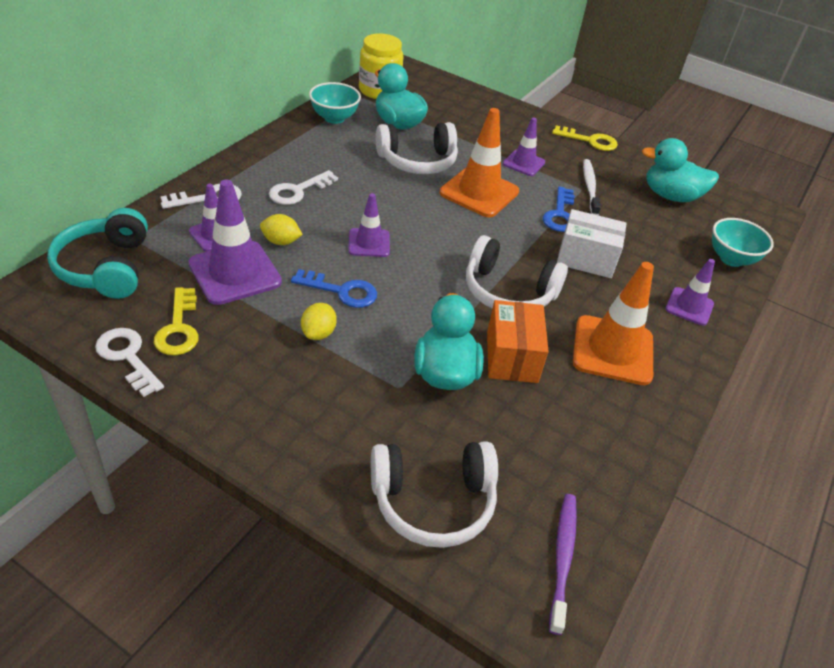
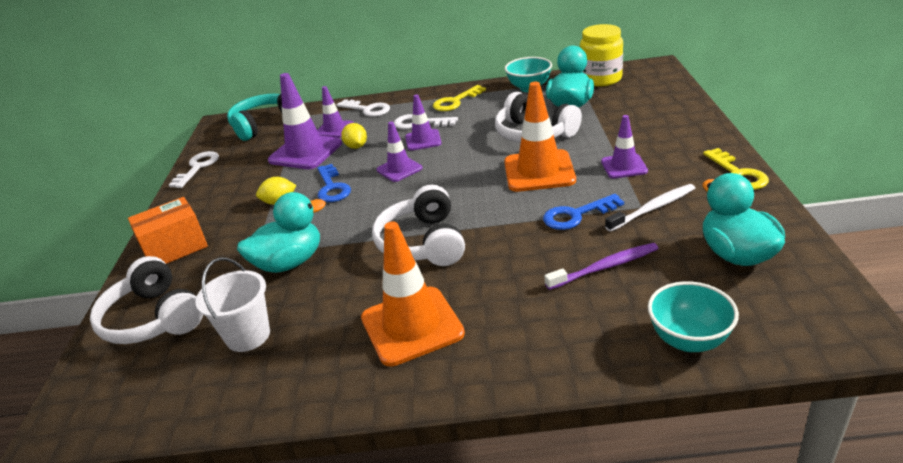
camera: 65 degrees right, 10 degrees down
(178, 328) = (236, 166): yellow key -> yellow key (455, 101)
(512, 357) = (341, 281): orange box -> orange box (175, 248)
(534, 443) = (248, 336): none -> white bucket
(562, 558) = (132, 403): purple toothbrush -> purple toothbrush (605, 267)
(586, 258) = (529, 256): white box -> none
(689, 306) = (547, 344): purple traffic cone -> purple traffic cone (423, 140)

